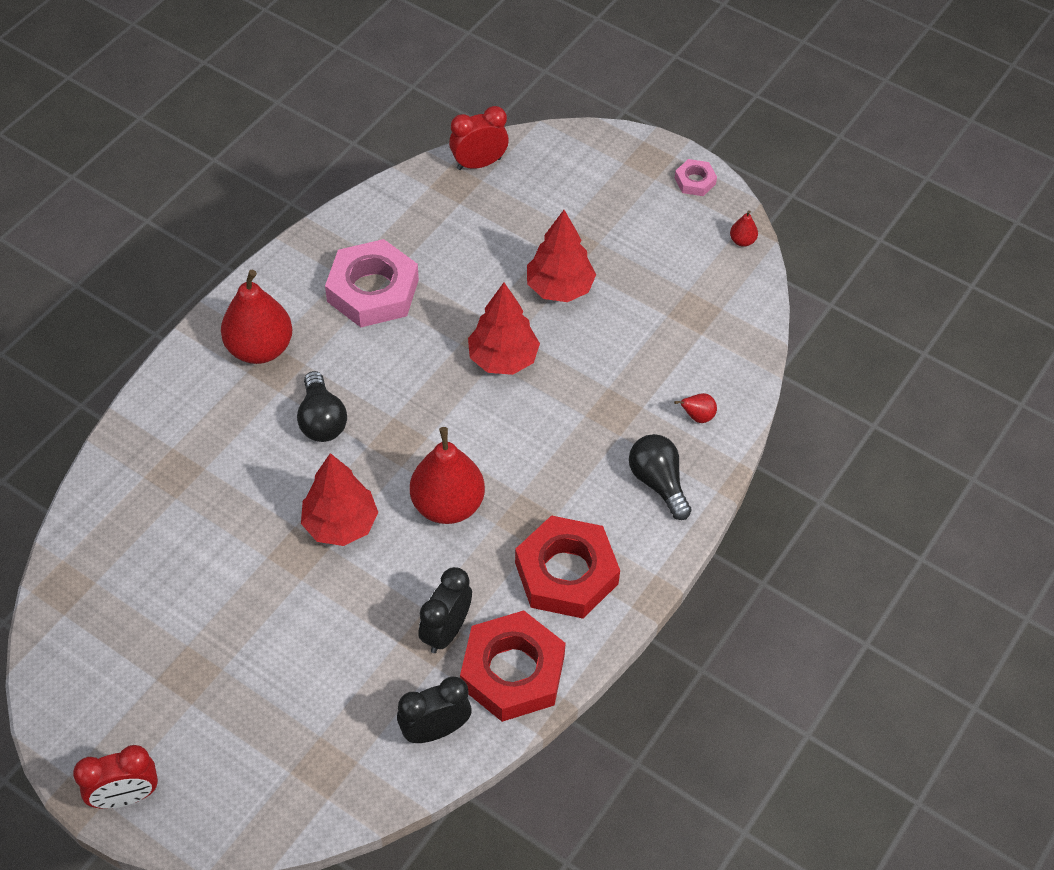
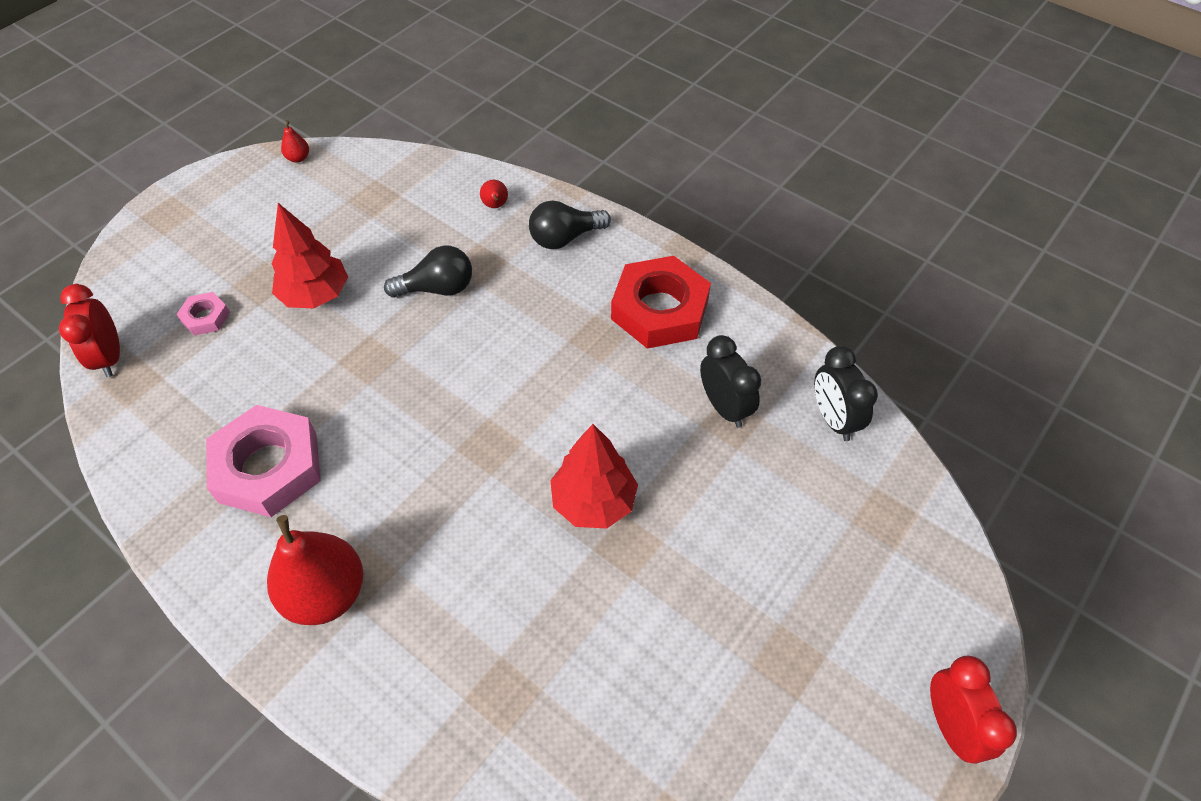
camera: 85 degrees left, 0 degrees up
(321, 420) = (448, 521): black light bulb -> black light bulb (437, 288)
(446, 631) = (724, 407): black clock -> black clock turned 150 degrees counterclockwise
(448, 505) = (576, 401): red pear -> none
(503, 359) = (397, 347): red tree -> none
(512, 671) = (766, 355): red nut -> none
(695, 181) = (210, 183): pink nut -> pink nut (205, 317)

